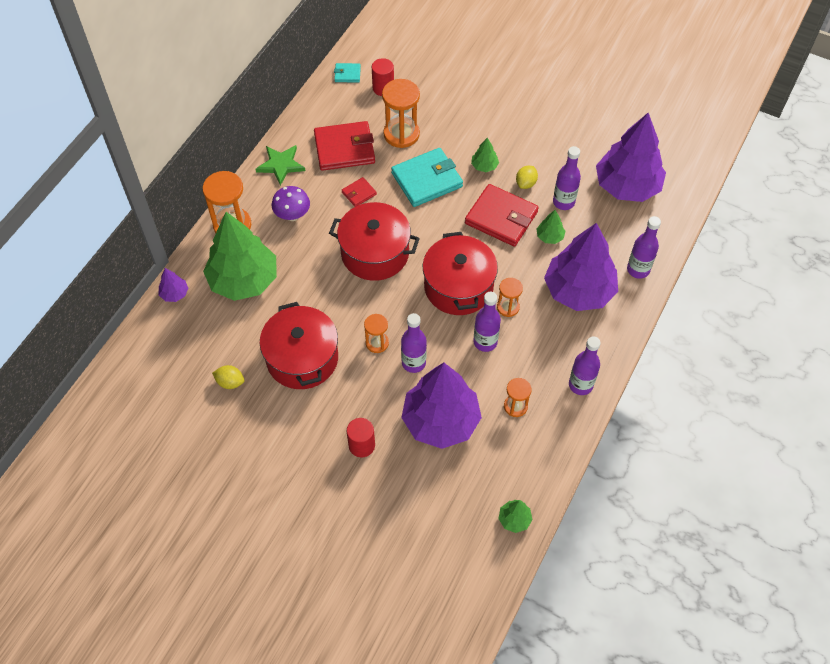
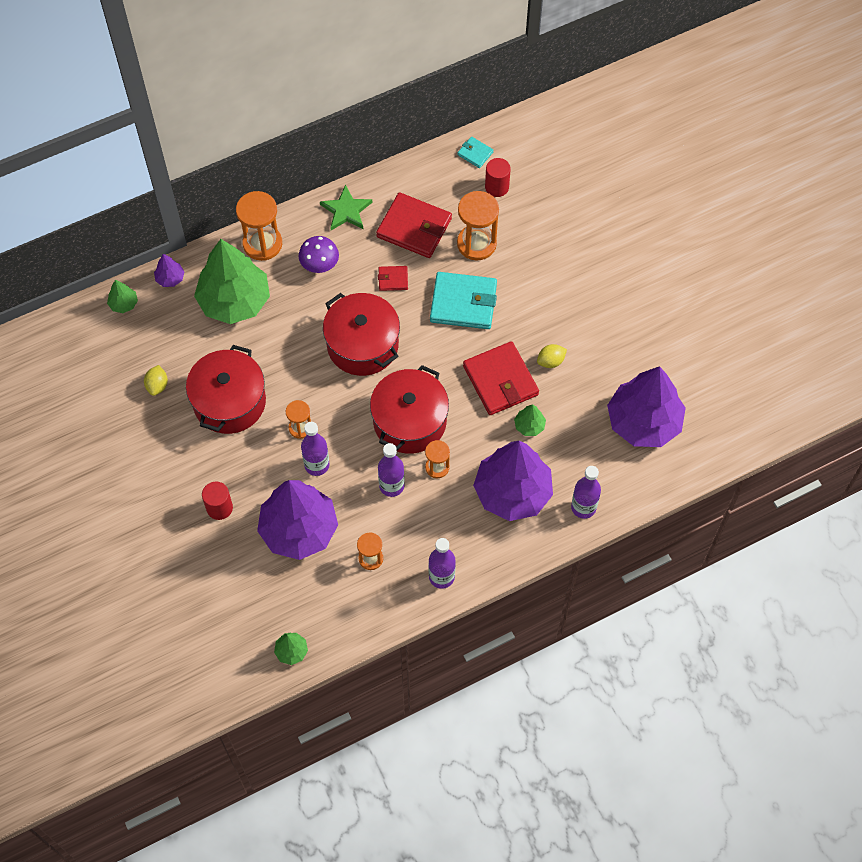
camera: 35 degrees right, 5 degrees up
(230, 382) = (157, 385): yellow lemon -> yellow lemon turned 45 degrees clockwise
(484, 166) = (526, 321): green tree -> green tree (123, 304)
(563, 202) = (570, 401): purple bottle -> none

